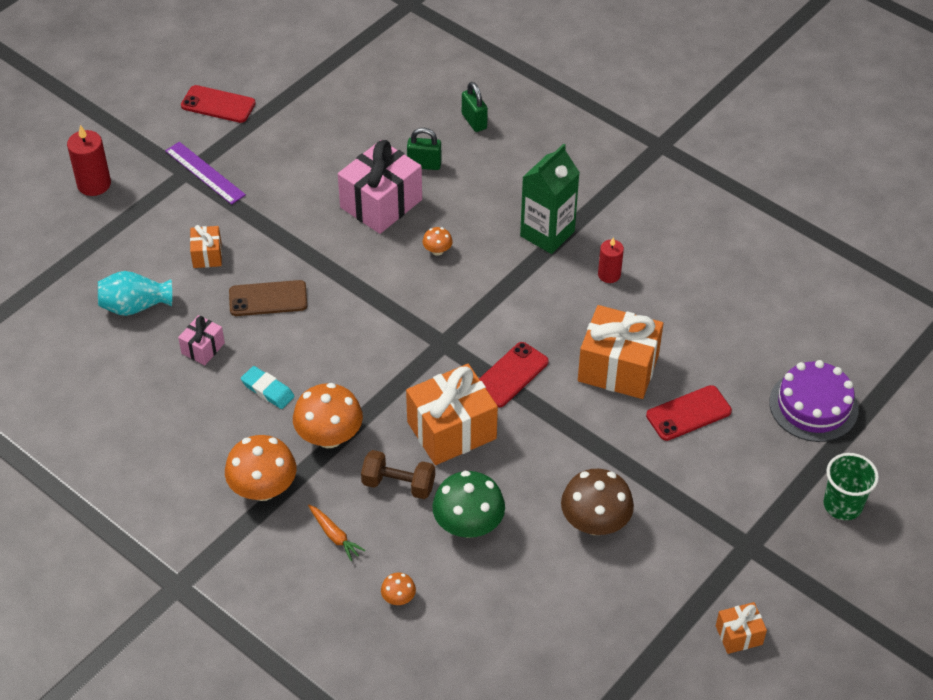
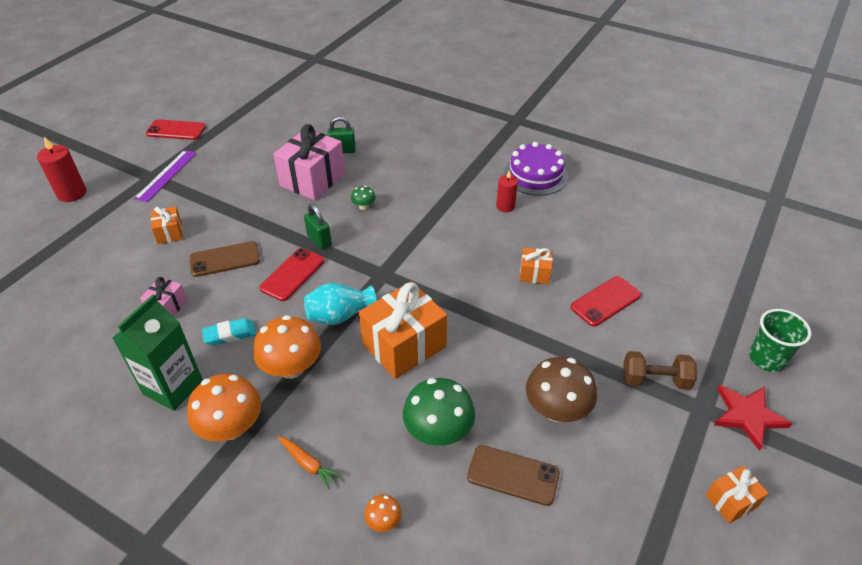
camera: 10 degrees left, 5 degrees down
(135, 306) = (104, 281): turquoise vase -> turquoise vase (340, 315)
(205, 173) = (166, 175): purple ruler -> purple ruler turned 75 degrees clockwise
(268, 390) = (230, 334): turquoise eraser -> turquoise eraser turned 45 degrees counterclockwise
(398, 484) = (364, 402): brown dumbbell -> brown dumbbell (655, 380)
(437, 251) = (364, 206): orange mushroom -> green mushroom
(474, 121) = (375, 120): green padlock -> green padlock (319, 240)
(510, 375) = (446, 291): red phone -> red phone (292, 274)
(532, 578) = (513, 475): none -> brown phone
(547, 234) = (448, 184): green carton -> green carton (173, 387)
(618, 368) = (534, 274): orange gift -> orange gift, size x0.50
(793, 560) = (748, 416): none -> red star
(813, 406) = (704, 281): purple cake -> purple cake (535, 175)

